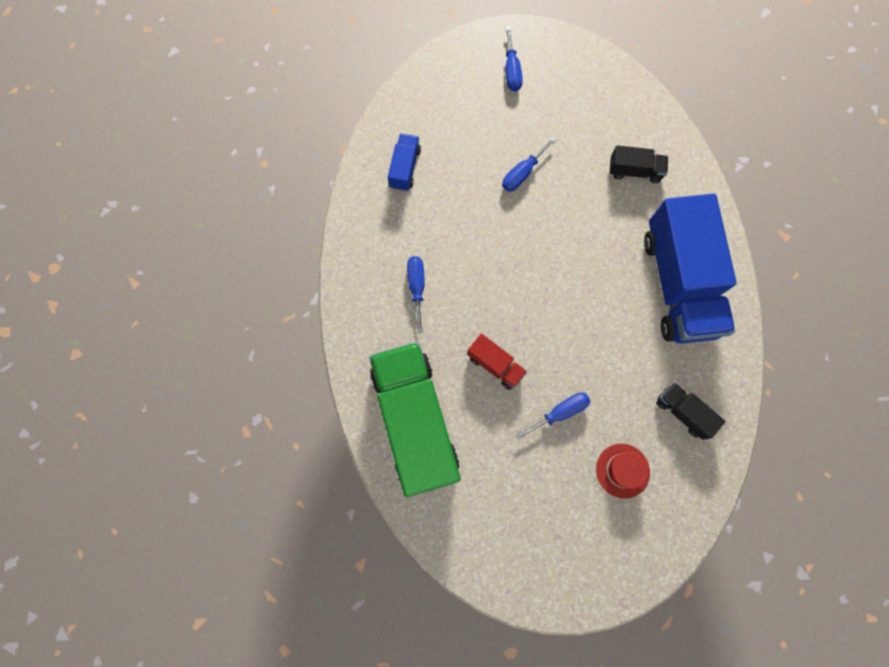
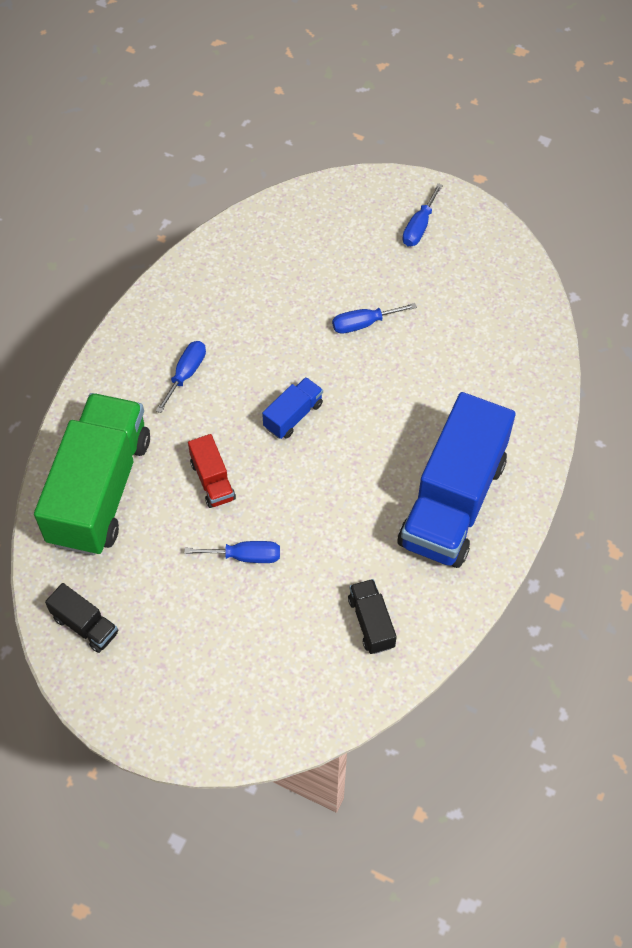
camera: 30 degrees right, 15 degrees down
(405, 168) = (250, 264): blue truck -> blue truck (293, 416)
(622, 470) = (270, 642): red hat -> none
(634, 171) = (481, 376): black truck -> black truck (85, 625)

